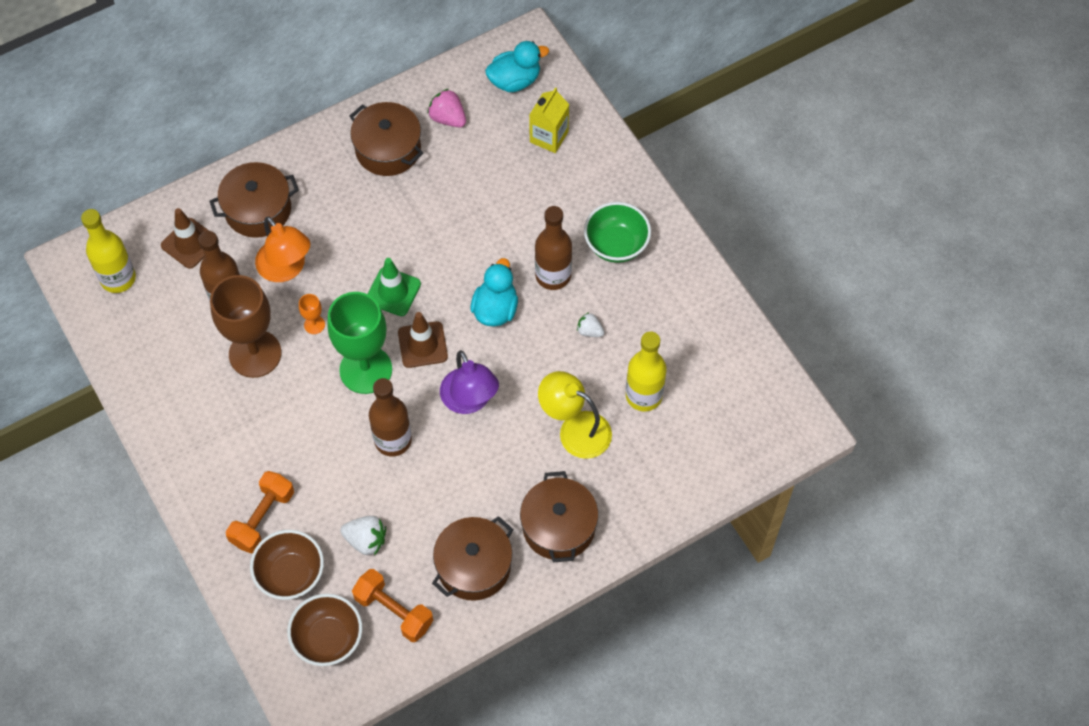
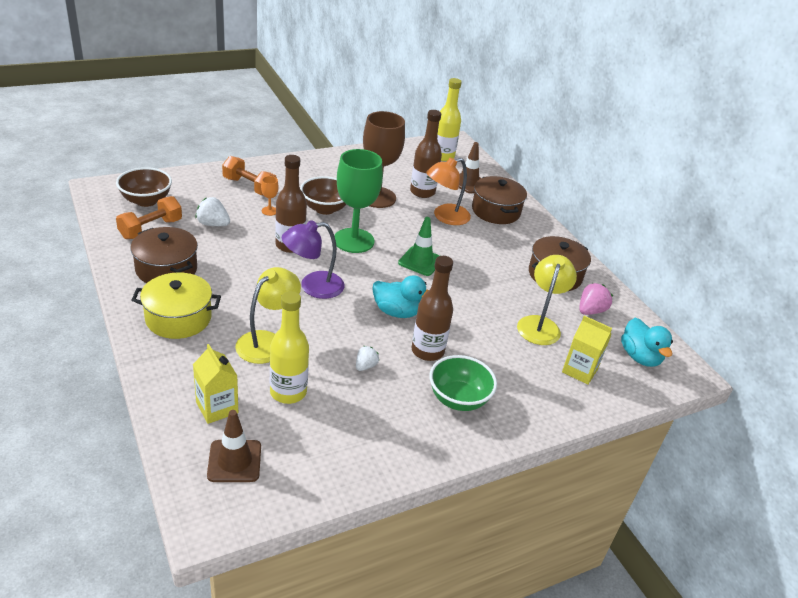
camera: 90 degrees right, 25 degrees down
(291, 574) = (202, 192): brown bowl -> brown bowl (325, 209)
(314, 324) = (396, 223): orange goblet -> orange goblet (269, 211)
(366, 540) = (213, 224): white strawberry -> white strawberry turned 90 degrees clockwise
(422, 345) = (370, 269): brown traffic cone -> brown traffic cone (234, 461)
(483, 169) = (540, 324): none -> yellow lamp
(558, 527) = (178, 318): brown pot -> yellow pot
(679, 454) = (217, 407): none -> yellow carton

